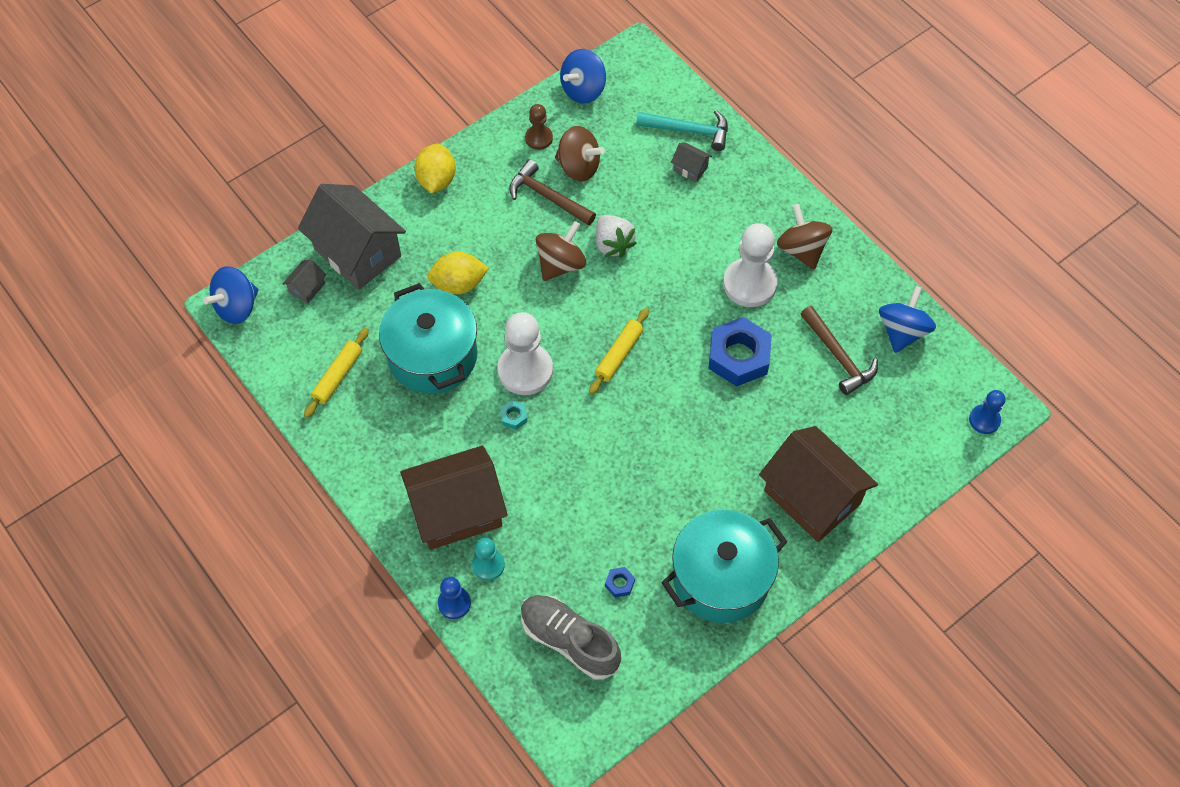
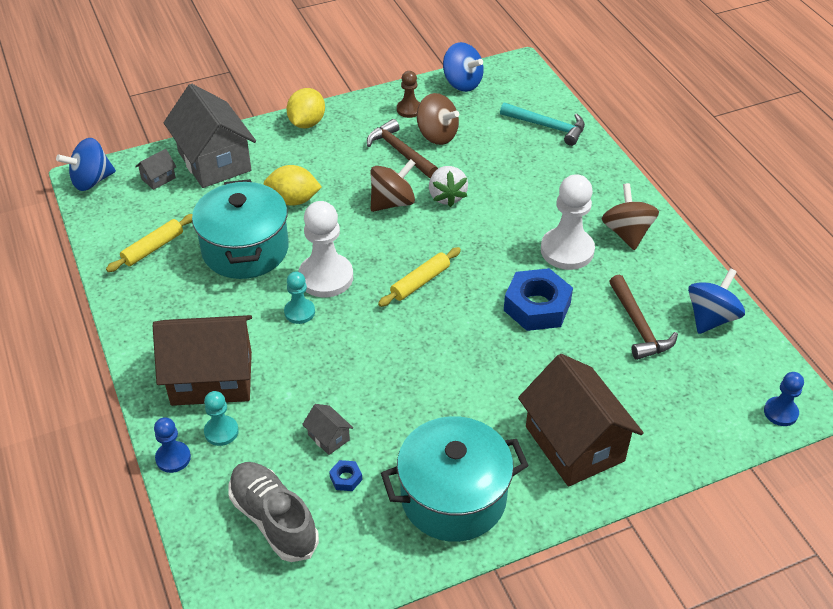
camera: 15 degrees right, 15 degrees down
(514, 417) = (299, 312): turquoise nut -> turquoise pawn
(583, 90) = (462, 83): blue spinning top -> blue spinning top turned 105 degrees counterclockwise
(690, 169) = (539, 154): grey house -> grey house (328, 437)

